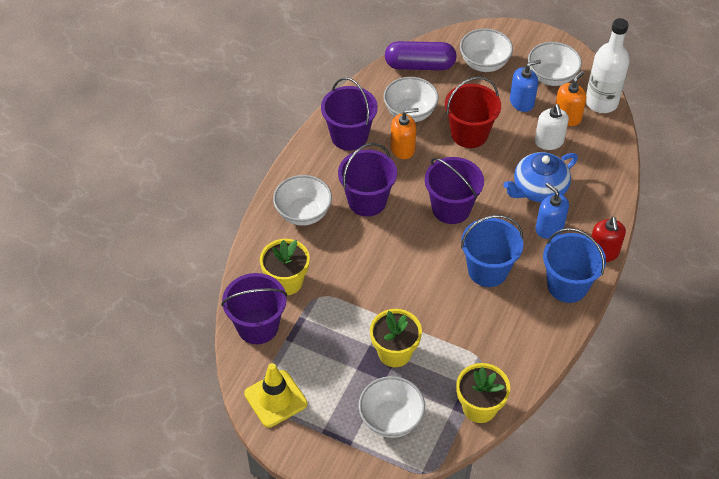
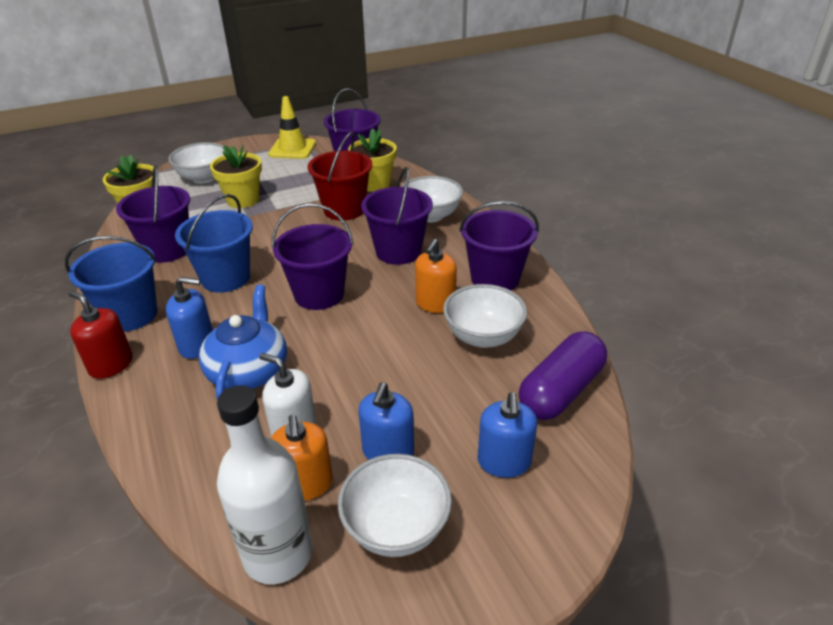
camera: 130 degrees right, 15 degrees down
(469, 134) = (395, 365): red bucket -> red bucket (344, 209)
(484, 63) = (504, 462): white bowl -> blue soap dispenser
(498, 335) = (167, 250): none -> purple bucket

